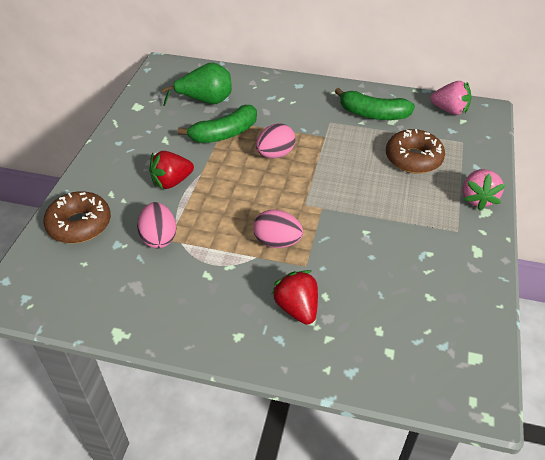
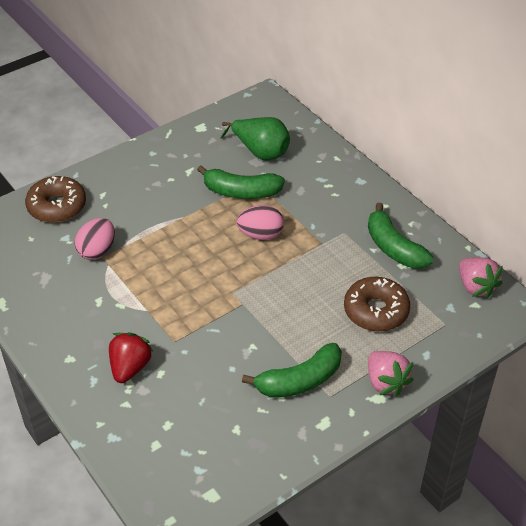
camera: 40 degrees right, 0 degrees up
(171, 182) = (154, 211): red strawberry -> none
(277, 242) = (175, 309): pink egg -> none
(426, 234) = (299, 381): none -> green banana
(477, 199) = (385, 382): pink strawberry -> pink strawberry turned 75 degrees counterclockwise

